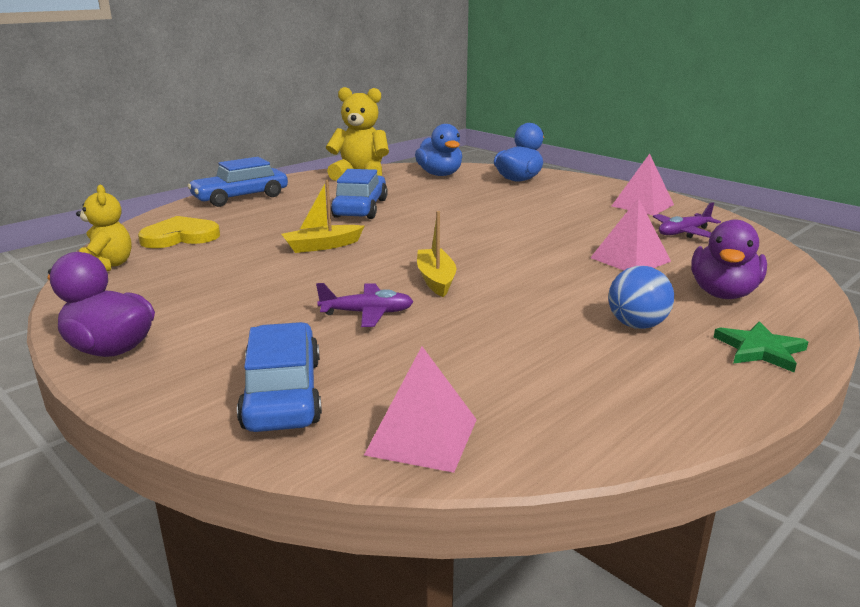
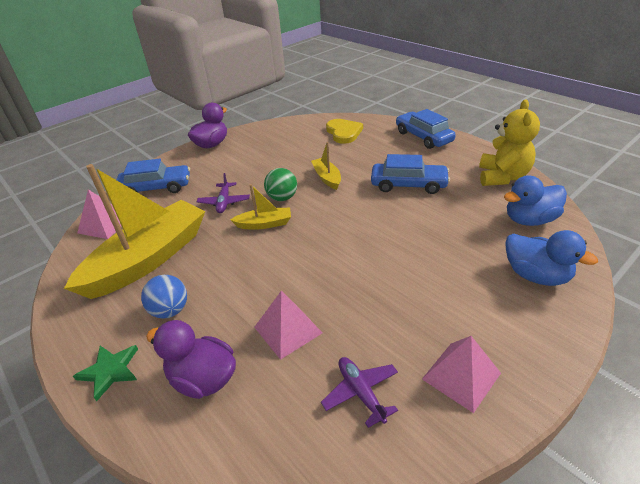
camera: 95 degrees right, 15 degrees up
(107, 266) = (301, 124): yellow teddy bear -> none
(368, 271) = (282, 198): none -> green ball
(531, 360) = (149, 259): none -> yellow boat

